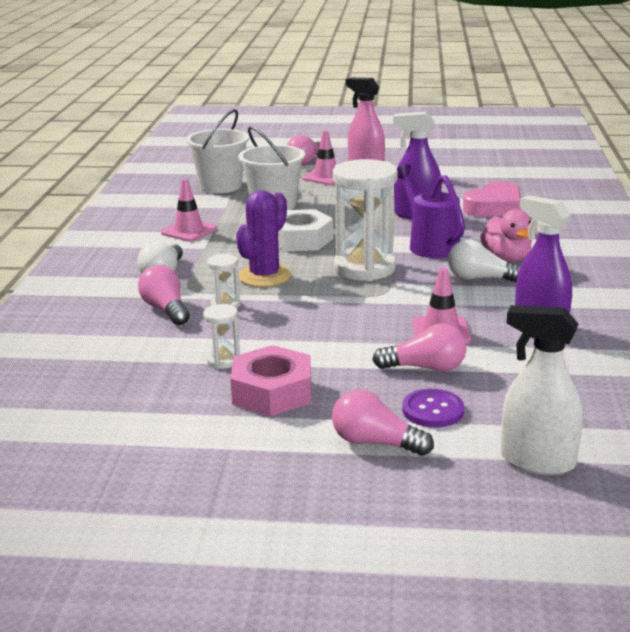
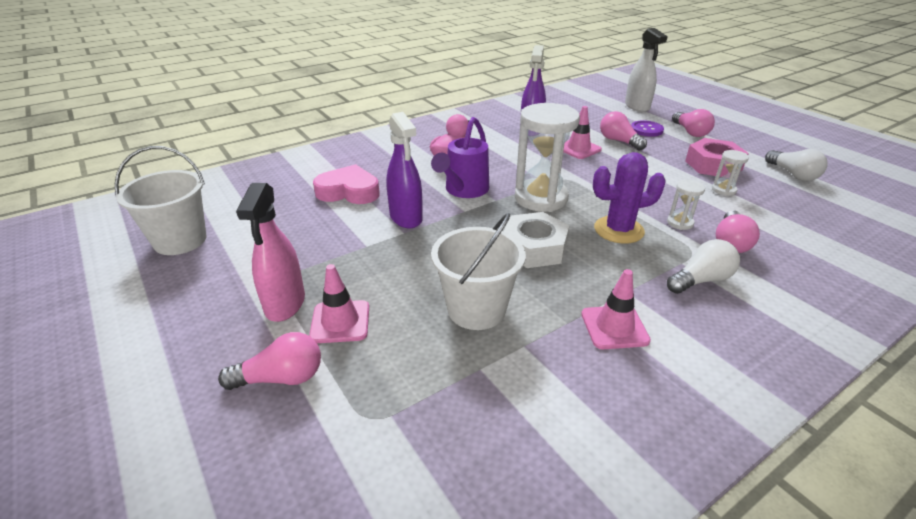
camera: 130 degrees left, 10 degrees up
(220, 186) = (463, 400): white bucket -> white bucket (180, 240)
(480, 279) = (495, 158): white light bulb -> white light bulb (793, 174)

